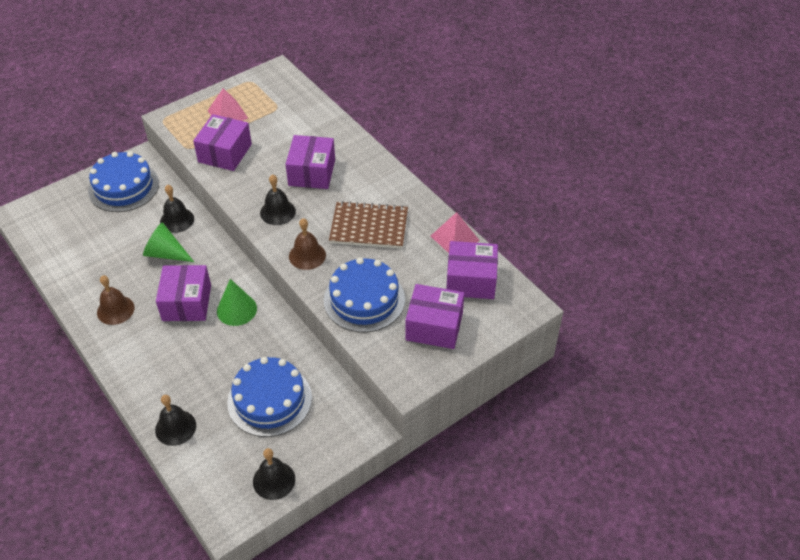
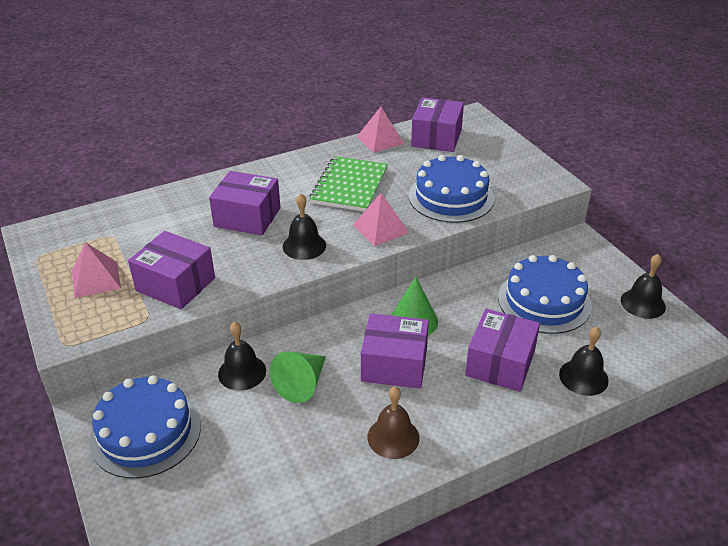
camera: 80 degrees left, 10 degrees down
(307, 255) = (380, 229): brown bell -> pink pyramid
(369, 227) = (349, 186): brown notebook -> green notebook
(434, 326) = (490, 162): purple box -> purple box (500, 363)

